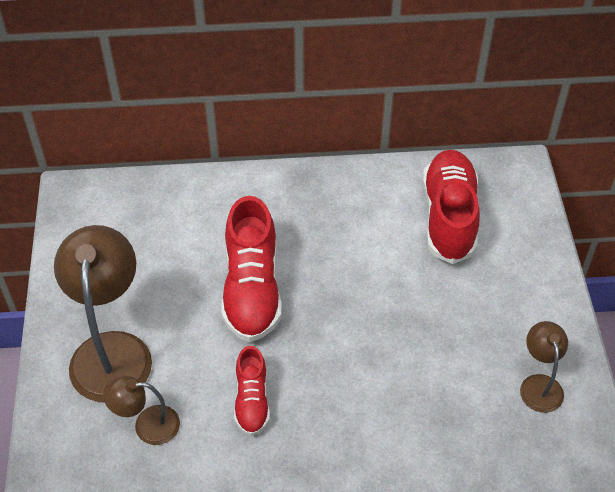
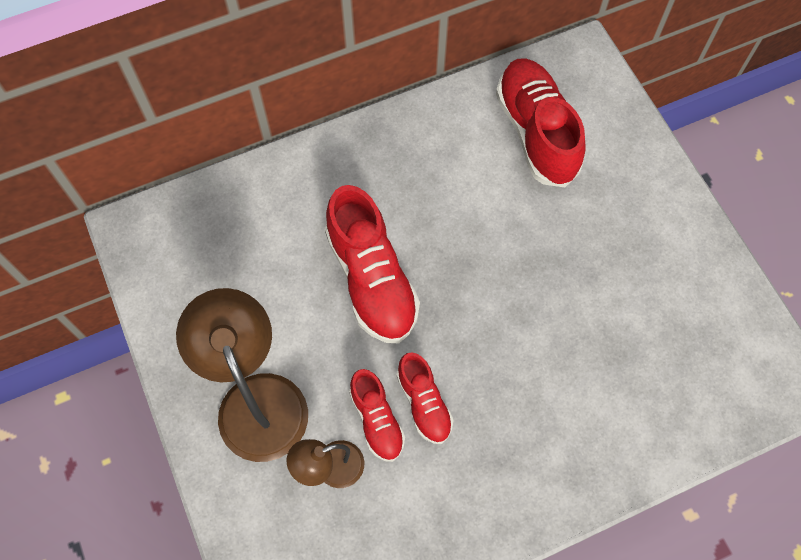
camera: 20 degrees left, 15 degrees up
(205, 400) = (377, 420): none -> red shoe
(539, 384) = (691, 288): brown lamp -> none

